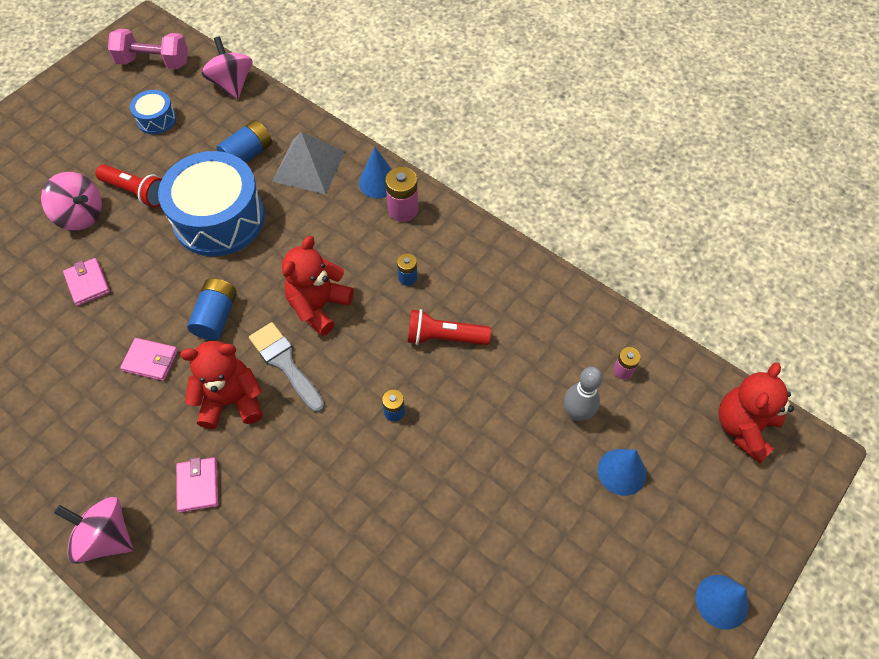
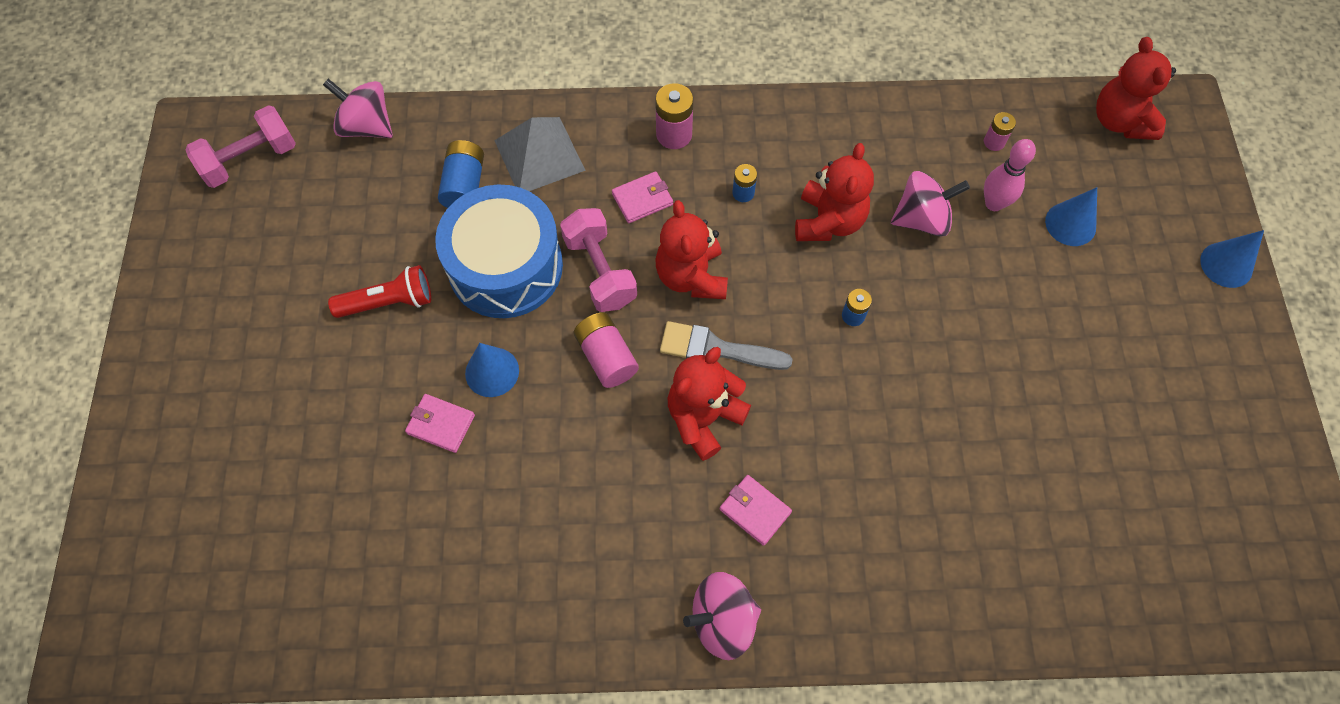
camera: 40 degrees left, 5 degrees up
(81, 215) = (354, 367): pink spinning top -> pink spinning top (922, 219)
(150, 361) = (588, 444): pink wallet -> pink wallet (642, 199)
(156, 119) = (324, 216): blue drum -> none
(216, 316) = (606, 357): blue battery -> pink battery
(268, 261) = (600, 271): none -> pink dumbbell
(378, 182) = (623, 124): blue cone -> blue cone (492, 372)
(444, 337) = (828, 221): red flashlight -> red teddy bear
(577, 413) = (994, 203): grey bowling pin -> pink bowling pin

